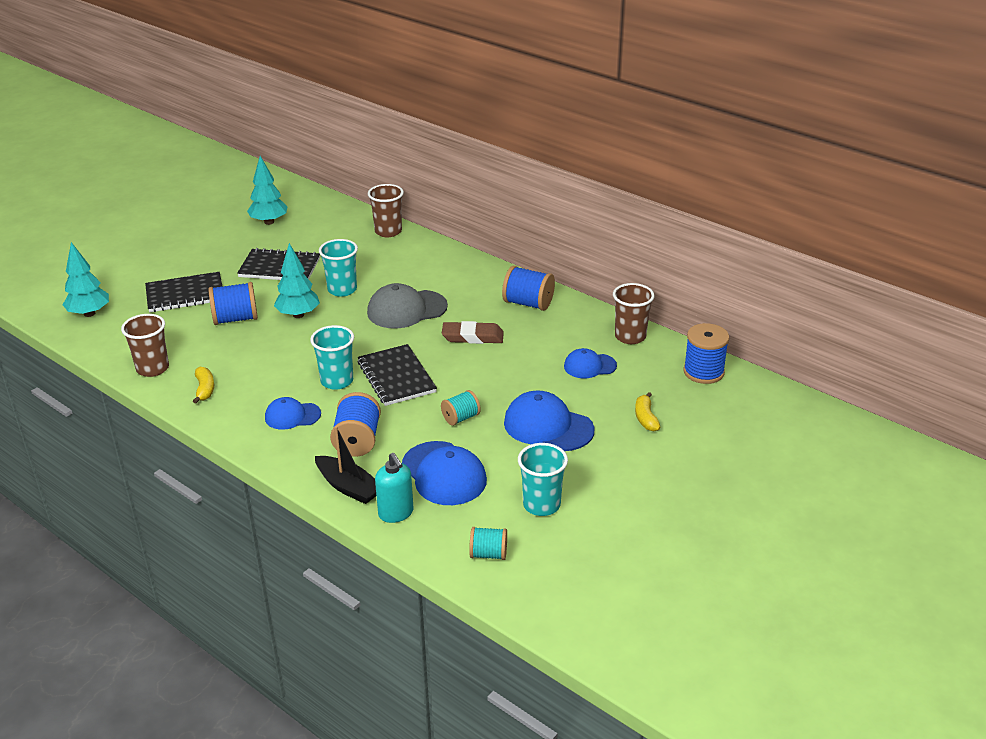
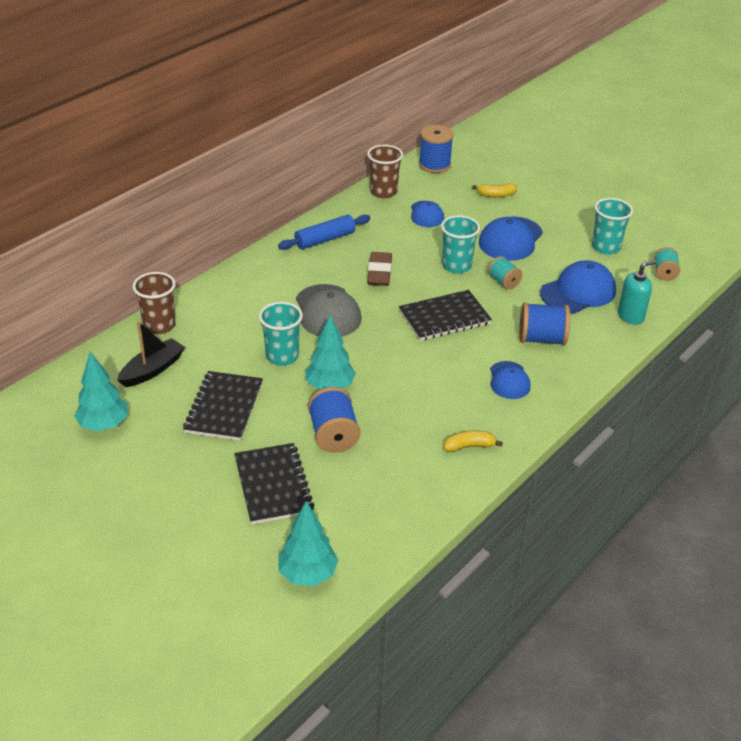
camera: 90 degrees left, 5 degrees up
(152, 368) = (431, 494): brown cup -> none
(337, 381) = (452, 354): turquoise cup -> turquoise cup (456, 266)
(348, 487) = (604, 342): black boat -> black boat (152, 370)
(528, 303) = (325, 239): blue spool -> blue rolling pin

